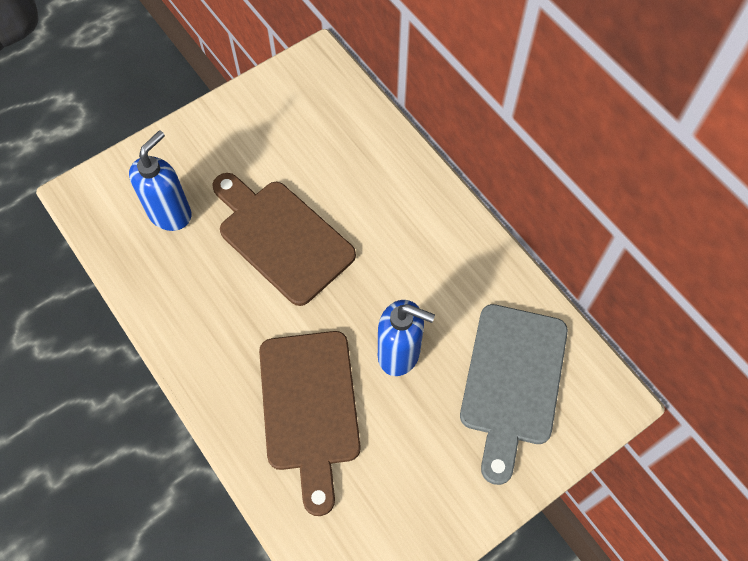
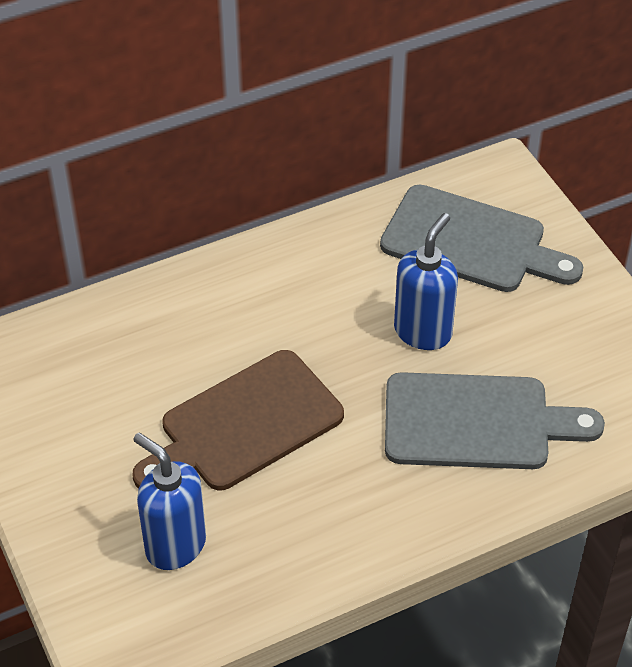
camera: 80 degrees left, 15 degrees down
(309, 408) = (477, 422): brown cutting board -> grey cutting board

